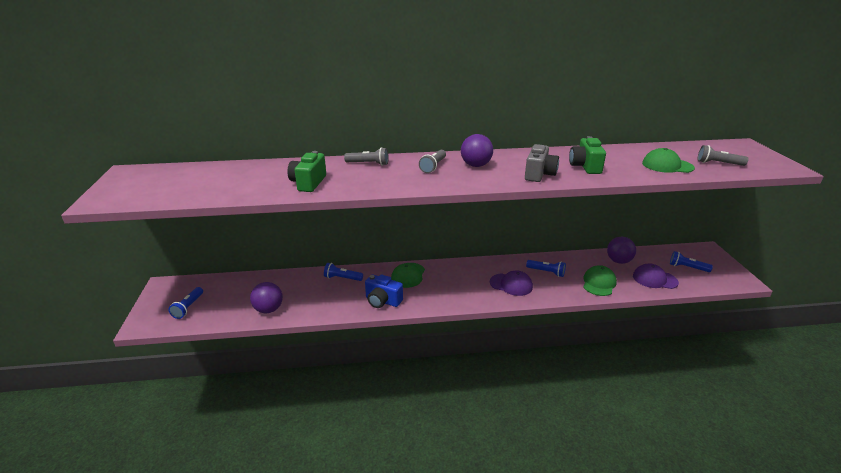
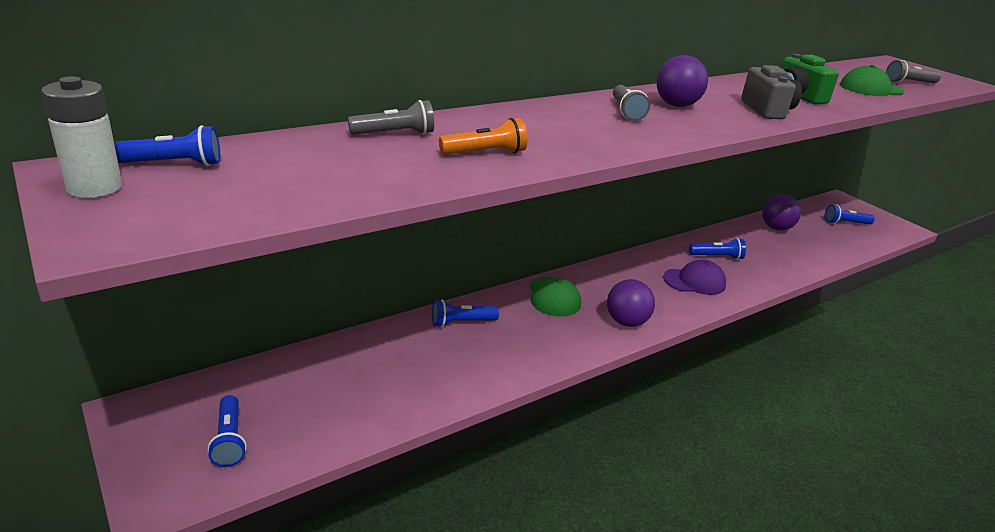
camera: 30 degrees left, 0 degrees up
(124, 180) = (94, 188): none -> white battery
(165, 172) = (173, 164): none -> blue flashlight
(268, 309) = (390, 403): purple ball -> purple ball (626, 322)
(308, 183) = (485, 153): green camera -> orange flashlight
(368, 164) = (529, 115): grey flashlight -> grey flashlight (395, 134)
(382, 301) = (557, 343): blue camera -> none
(599, 283) = (784, 259): green cap -> none
(654, 279) = (830, 242): purple cap -> none

